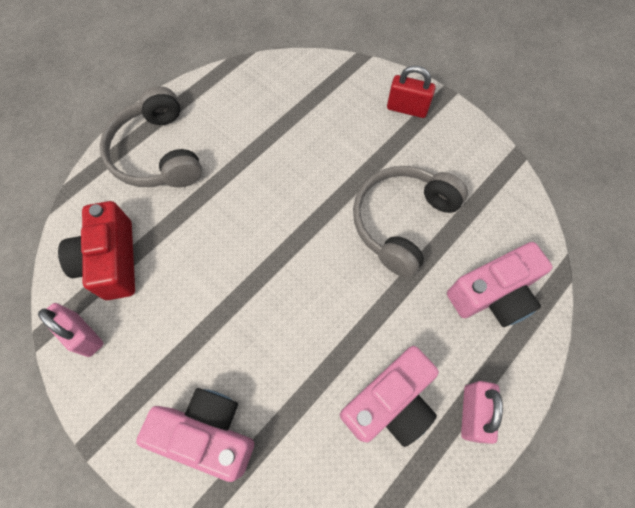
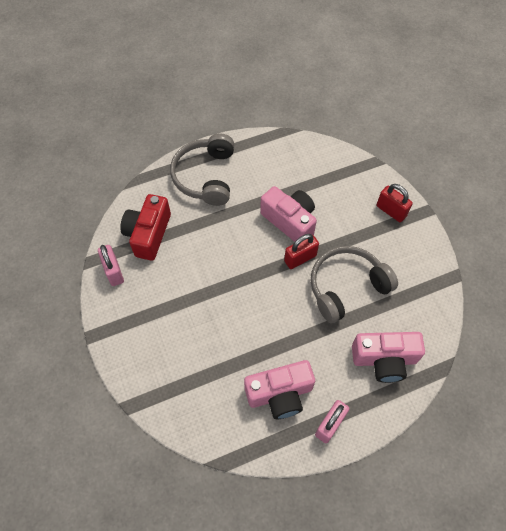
camera: 25 degrees right, 5 degrees down
(208, 433) = (161, 360): pink camera -> pink camera (290, 221)
(328, 210) = (300, 258): none -> red padlock

